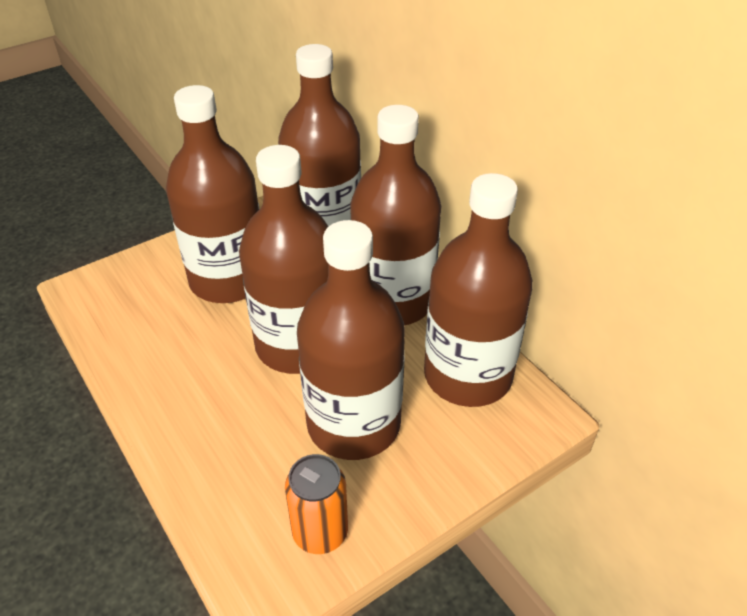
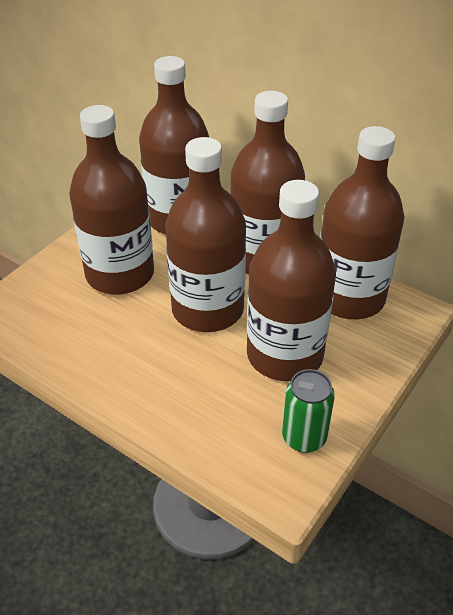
camera: 20 degrees left, 0 degrees up
(320, 532) = (304, 437): orange can -> green can

